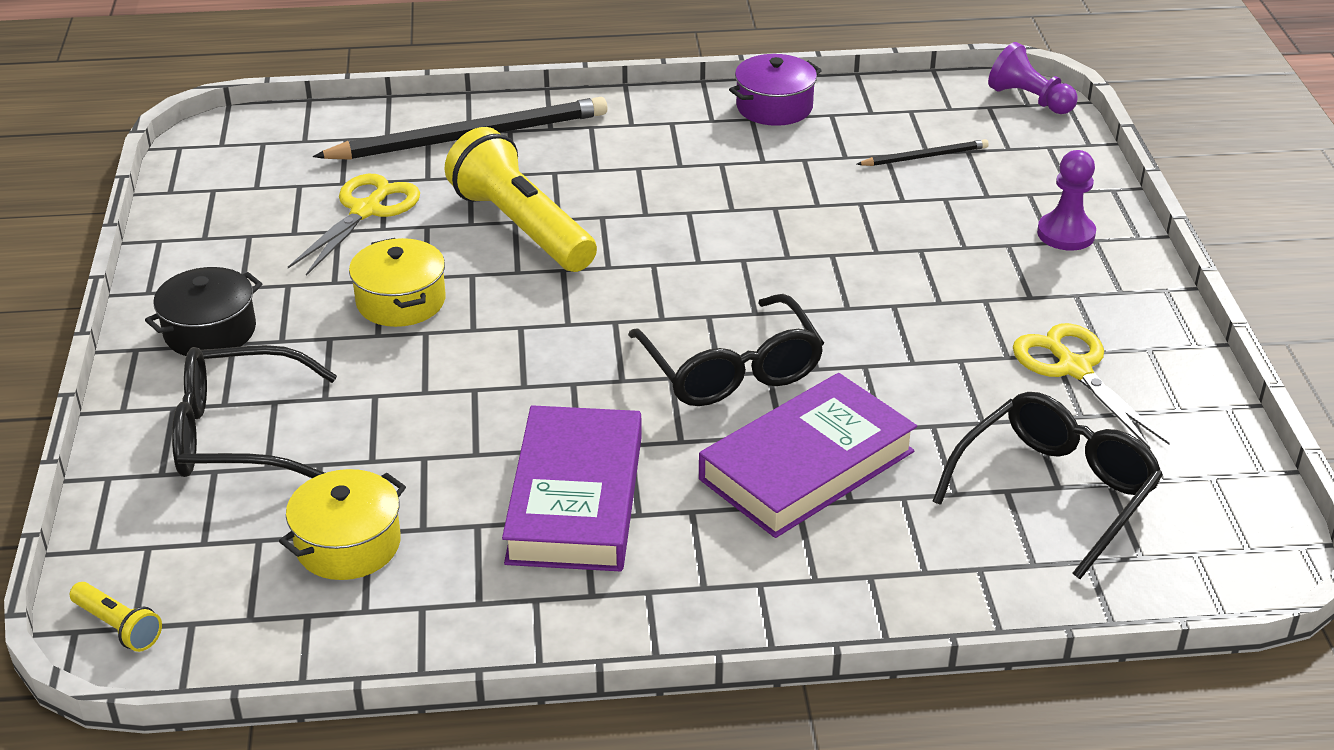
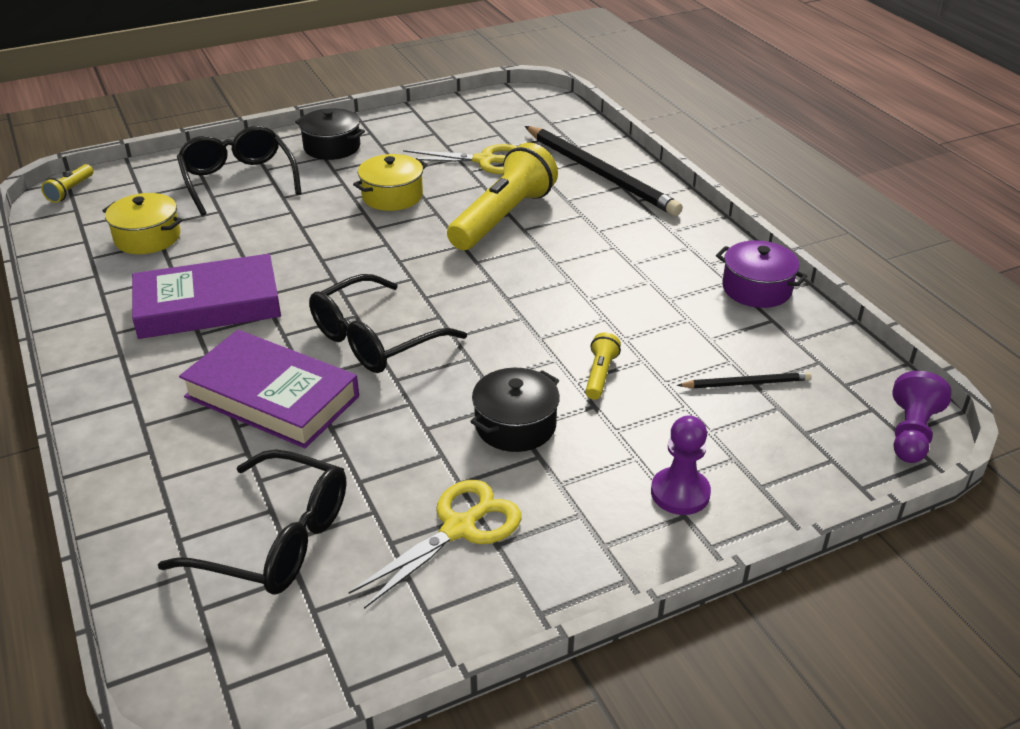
camera: 70 degrees right, 0 degrees up
(873, 234) = (600, 375): none -> yellow flashlight
(925, 157) = (746, 383): black pencil -> black pencil turned 60 degrees counterclockwise
(932, 303) = (515, 425): none -> black pot

